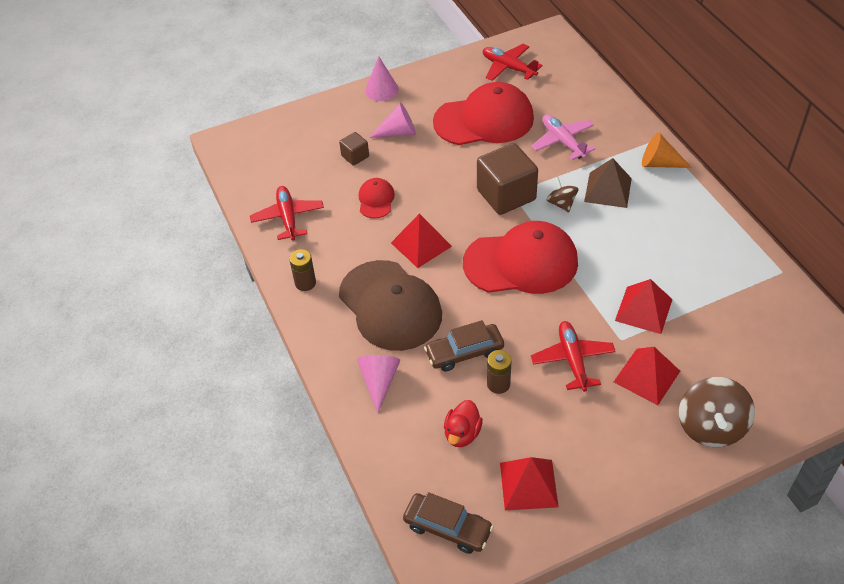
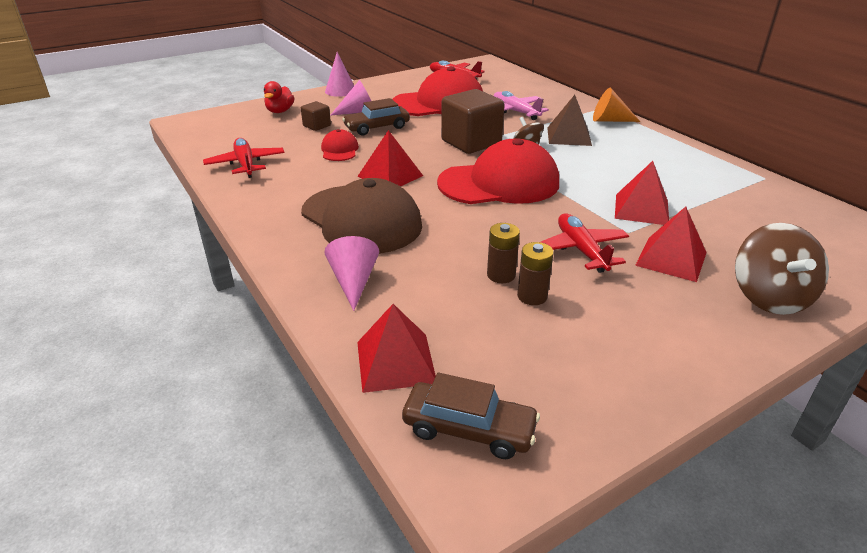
camera: 10 degrees left, 15 degrees down
(305, 283) = (262, 207): brown battery -> brown battery (532, 296)
(462, 434) = (467, 323): red duck -> red duck (280, 111)
(464, 352) = (454, 251): brown car -> brown car (377, 127)
(528, 484) = (569, 369): red pyramid -> red pyramid (395, 362)

